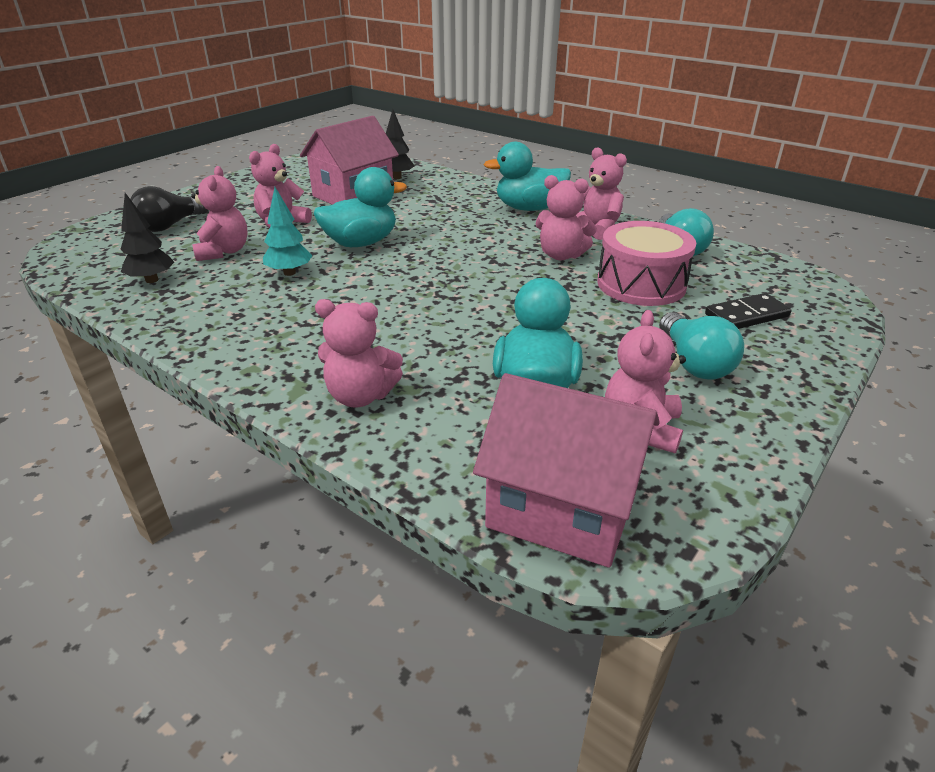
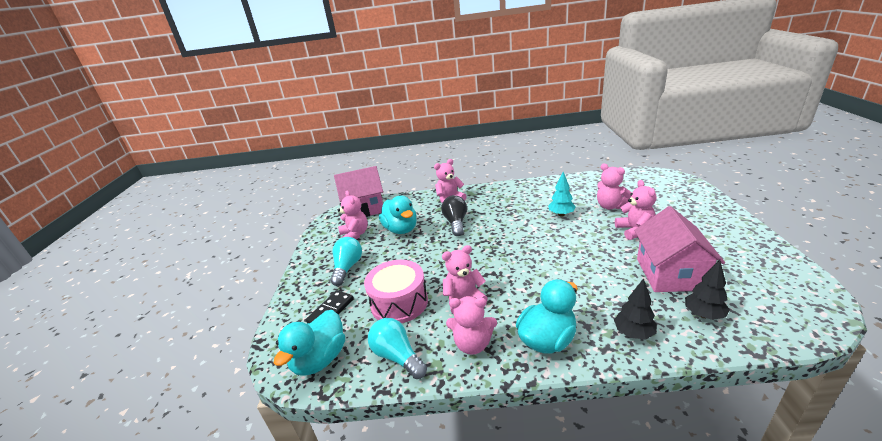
camera: 145 degrees right, 5 degrees down
(152, 280) = (595, 186): black tree -> black tree (633, 333)
(170, 225) = (671, 201): black light bulb -> black light bulb (456, 223)
(361, 243) = (573, 244): turquoise duck -> turquoise duck (320, 359)
(694, 363) = (347, 268): turquoise light bulb -> turquoise light bulb turned 60 degrees clockwise

